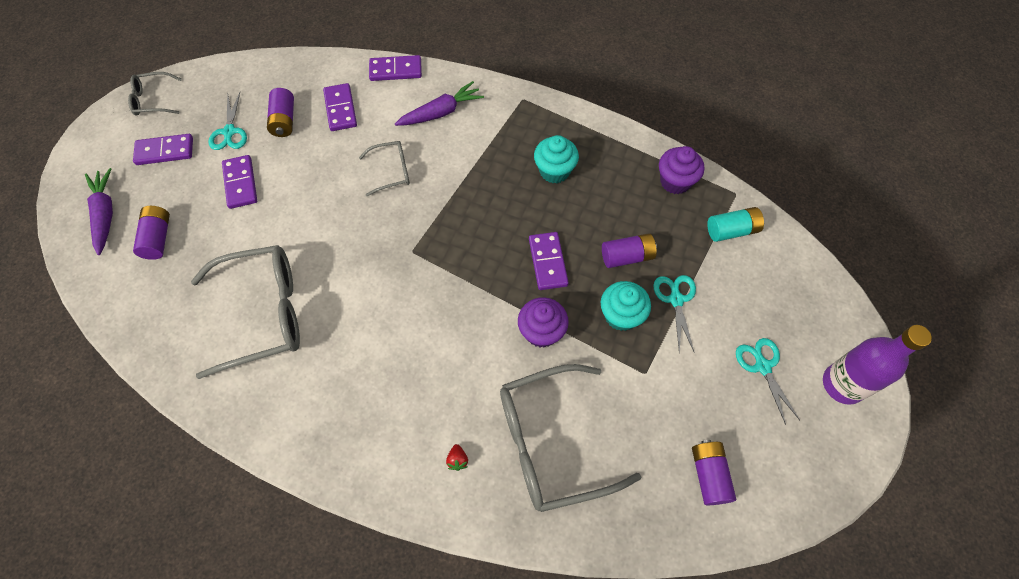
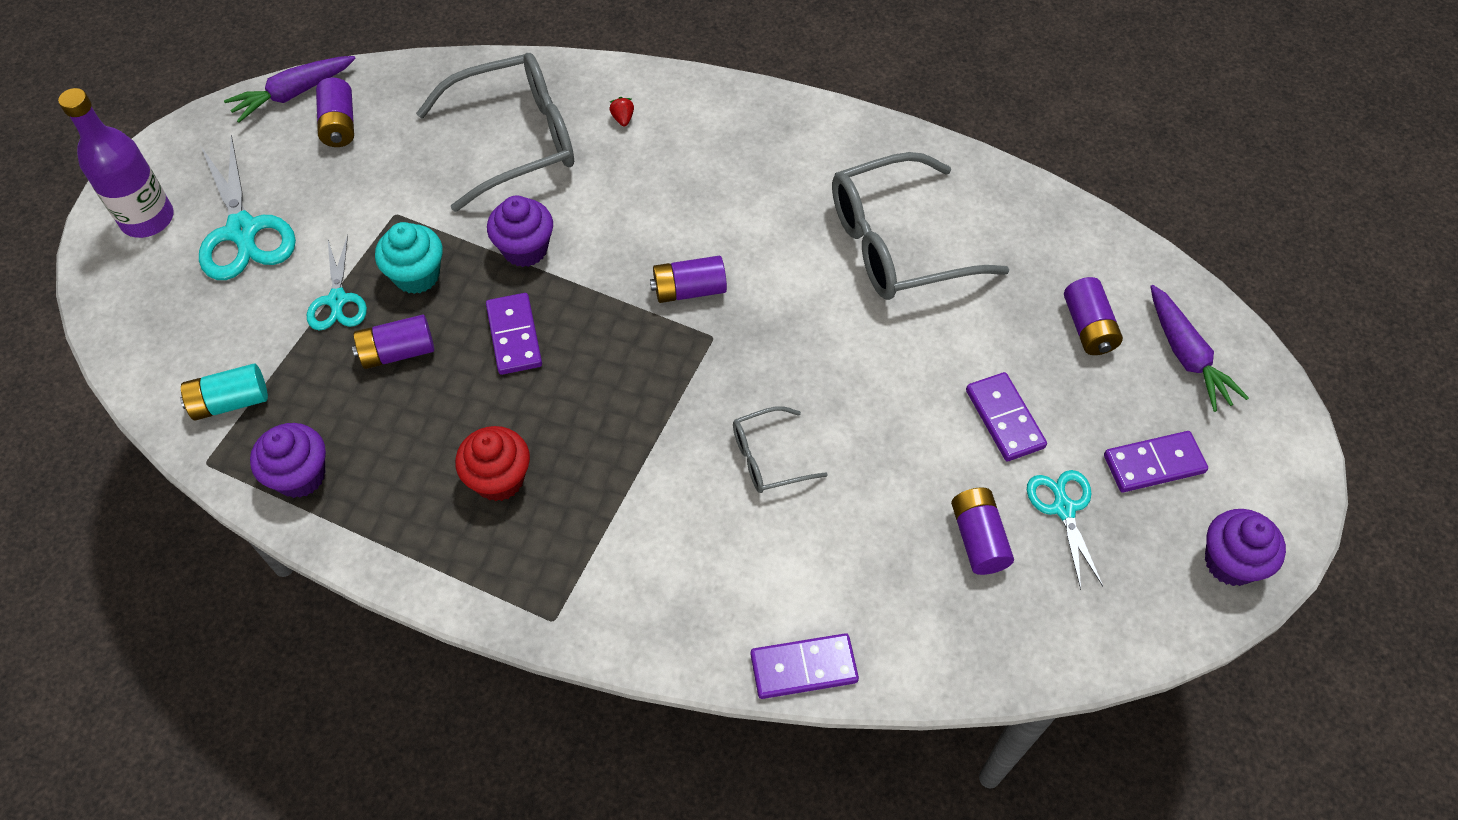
camera: 175 degrees right, 5 degrees down
(153, 100) = (1230, 562): grey glasses -> purple cupcake
(340, 109) = (885, 570): purple domino -> none
(423, 288) = (689, 290): none -> purple battery
(441, 112) = (702, 578): purple carrot -> purple carrot (293, 94)
(554, 171) = (499, 479): turquoise cupcake -> red cupcake
(762, 366) = (242, 231): turquoise scissors -> turquoise scissors, size x1.65

